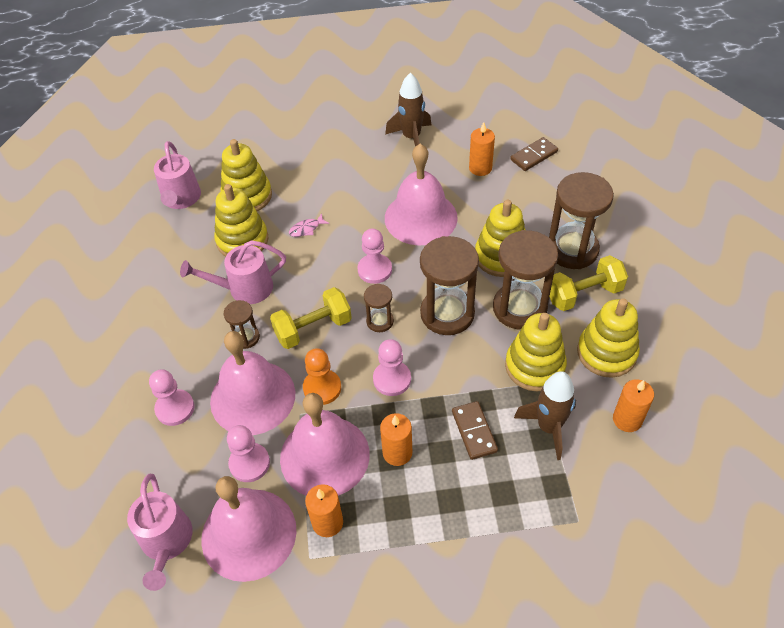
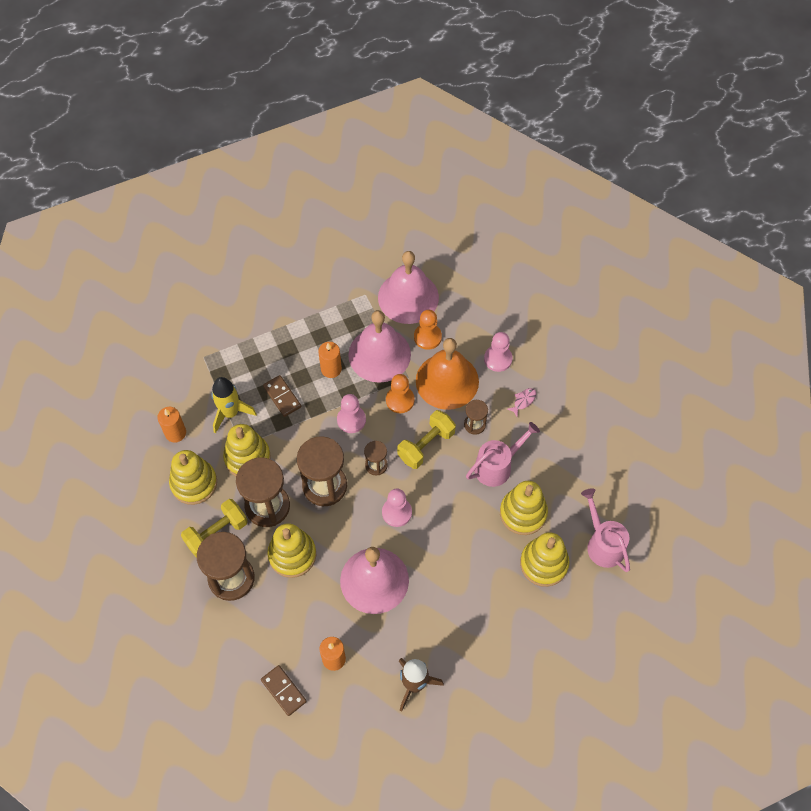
camera: 160 degrees right, 10 degrees up
(166, 542) = (456, 280): pink watering can -> none
(249, 463) = (427, 337): pink pawn -> orange pawn
(252, 397) = (447, 381): pink bell -> orange bell
(306, 229) = (472, 540): pink fish -> pink fish (523, 401)
(327, 522) = (362, 316): orange candle -> none
(534, 156) = (283, 691): brown domino -> brown domino turned 75 degrees counterclockwise
(549, 427) = (230, 413): brown rocket -> yellow rocket

